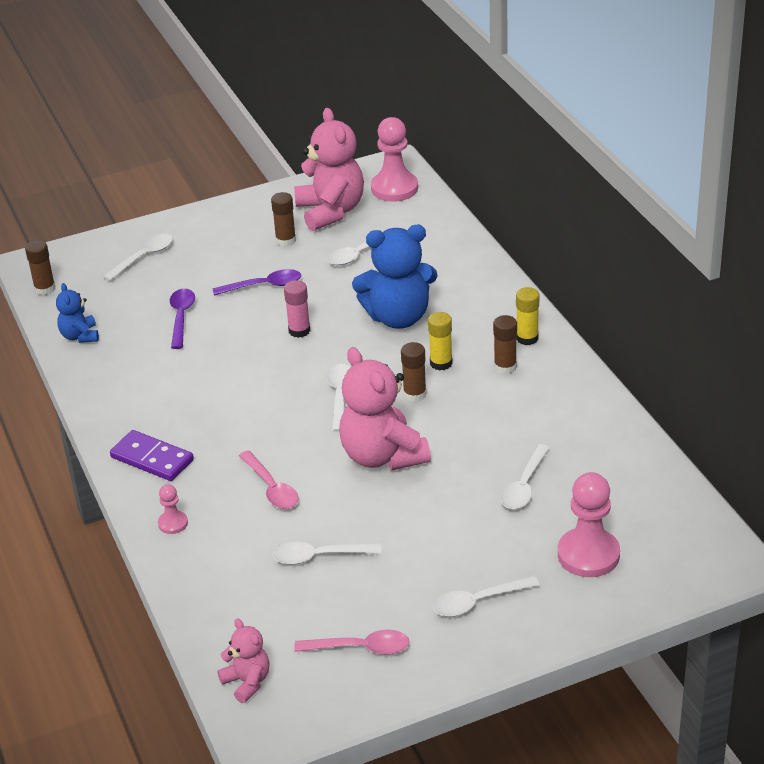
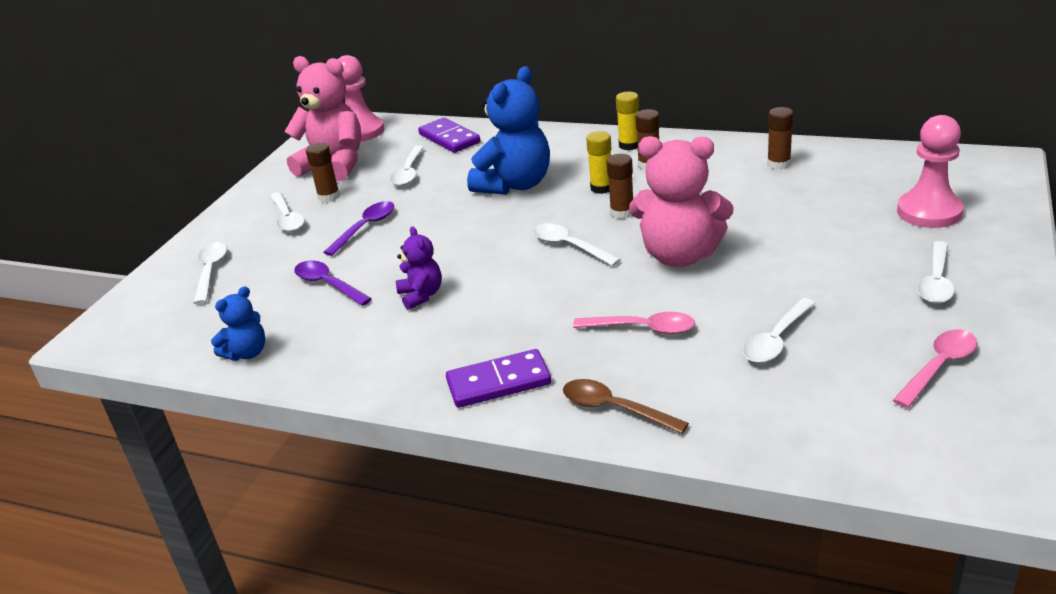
camera: 45 degrees left, 5 degrees down
(45, 289) = (140, 346): brown glue stick -> brown glue stick (778, 164)
(80, 336) = (247, 353): blue teddy bear -> blue teddy bear turned 75 degrees counterclockwise
(173, 523) = (615, 409): pink pawn -> brown spoon
(210, 366) = (421, 295): none -> purple teddy bear
(247, 682) = (924, 459): pink teddy bear -> none
(299, 331) = (453, 233): pink glue stick -> none
(433, 239) = (449, 138): none -> purple domino
(524, 485) = (806, 208): white spoon -> white spoon (287, 218)

